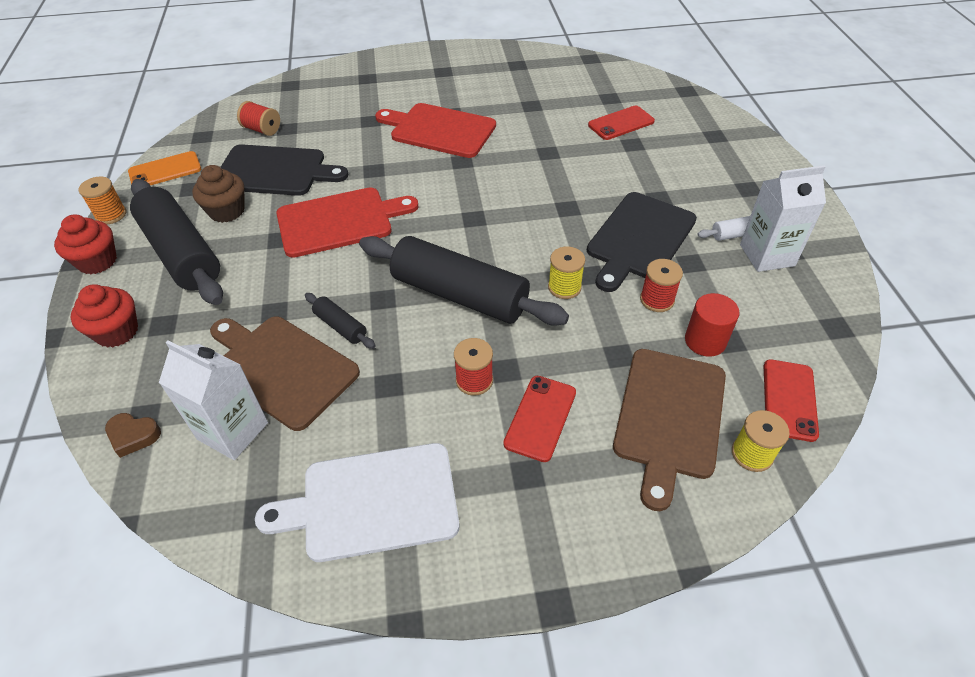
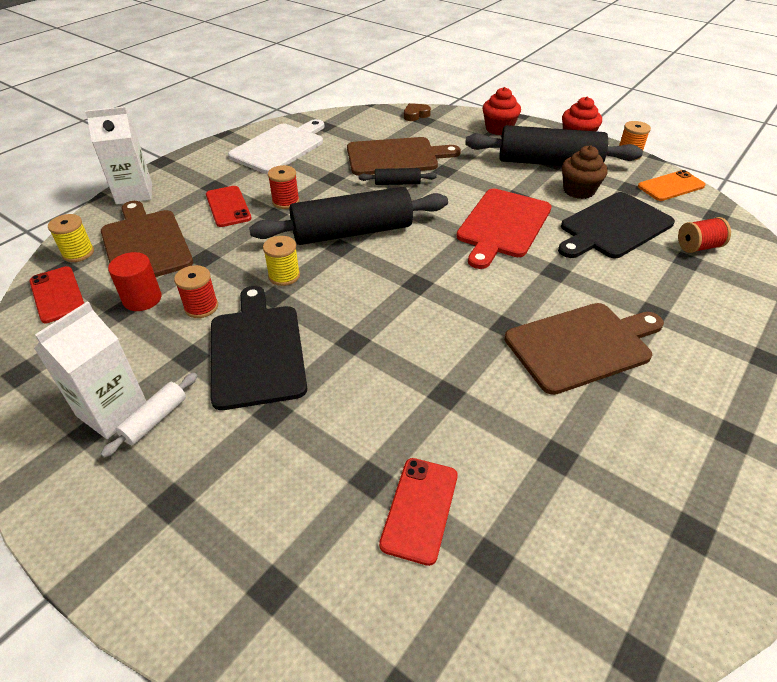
camera: 135 degrees right, 5 degrees down
(165, 170) = (671, 186): orange phone -> orange phone turned 45 degrees clockwise
(233, 431) = (377, 134): white carton -> white carton (134, 193)
(439, 130) = (582, 345): red cutting board -> brown cutting board

